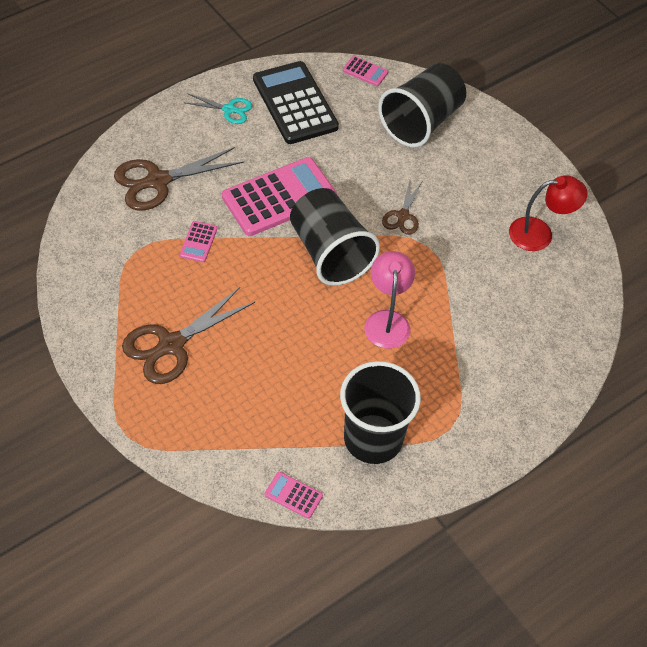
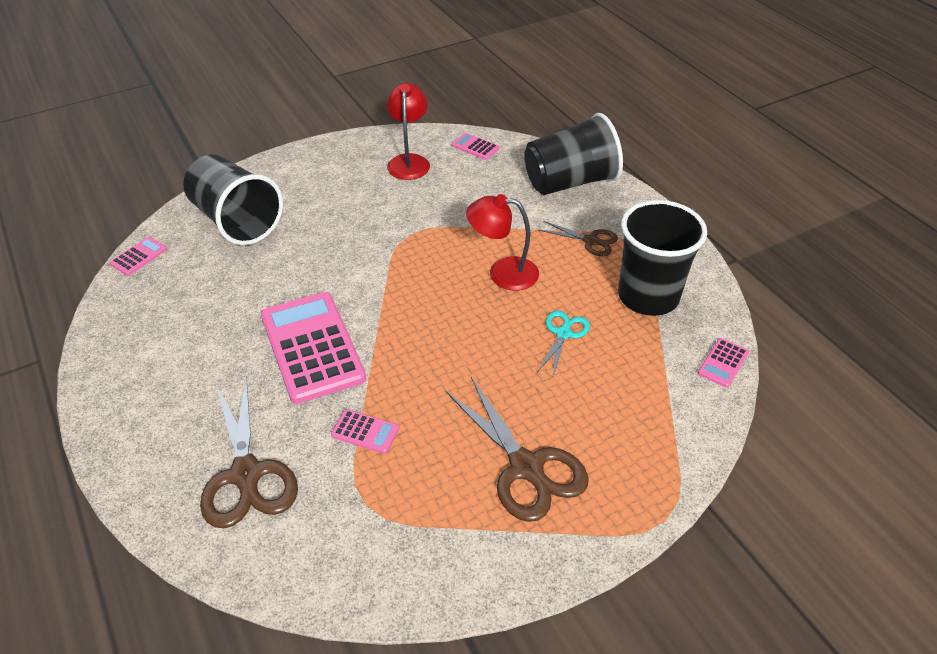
camera: 80 degrees left, 10 degrees down
(229, 109) = (144, 388): turquoise scissors -> turquoise scissors (563, 334)
(295, 103) = (162, 322): black calculator -> none
(330, 253) = (405, 309): black cup -> black cup (570, 182)
(387, 320) = (503, 273): pink lamp -> red lamp
(403, 216) = (365, 248): brown scissors -> brown scissors (590, 241)
(580, 287) = (475, 147): none -> pink calculator

